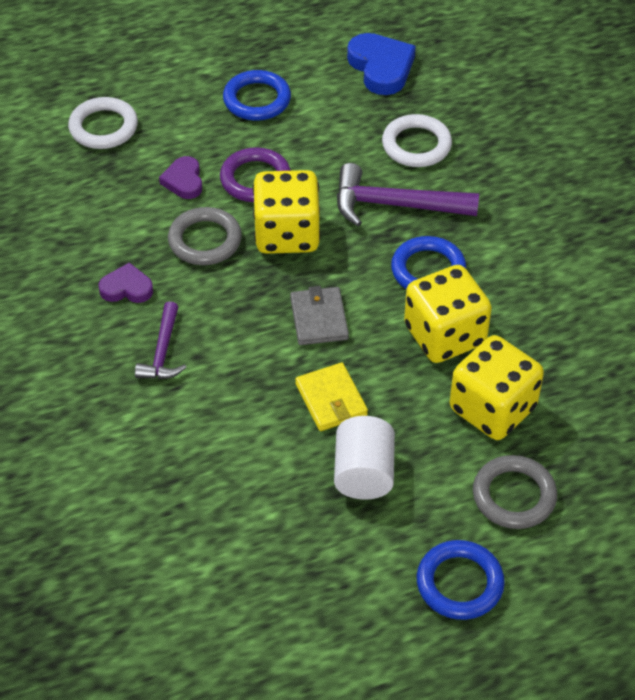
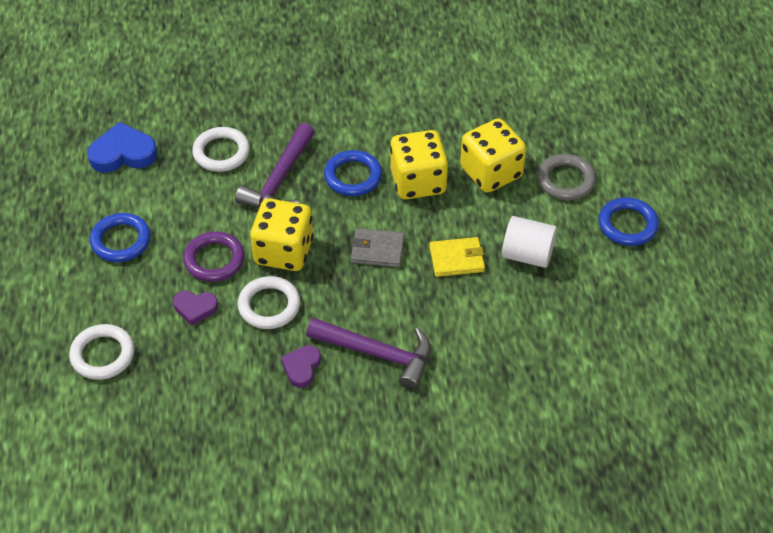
camera: 75 degrees left, 0 degrees up
(163, 351) = (377, 354): purple hammer -> purple hammer, size x1.65
(205, 240) = (269, 306): grey ring -> white ring

